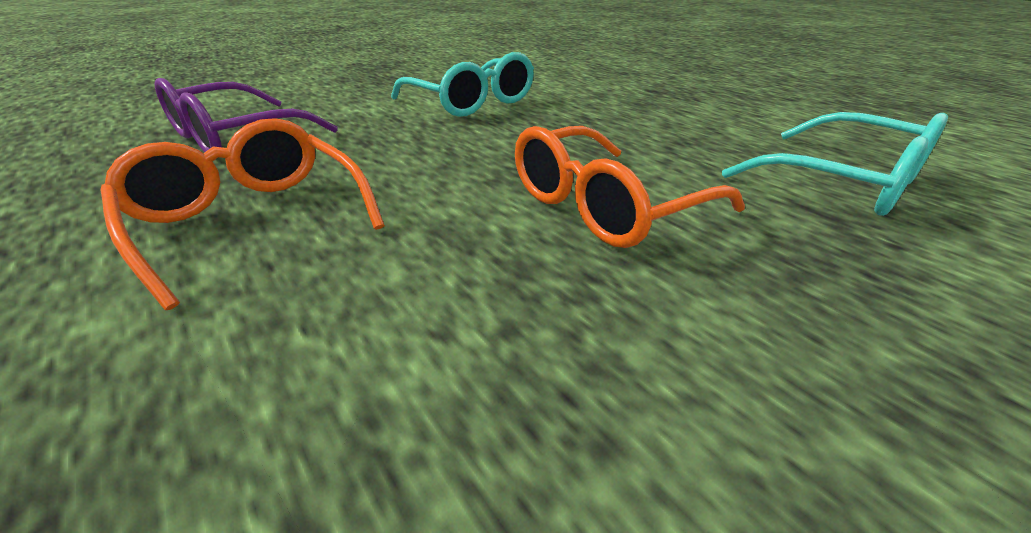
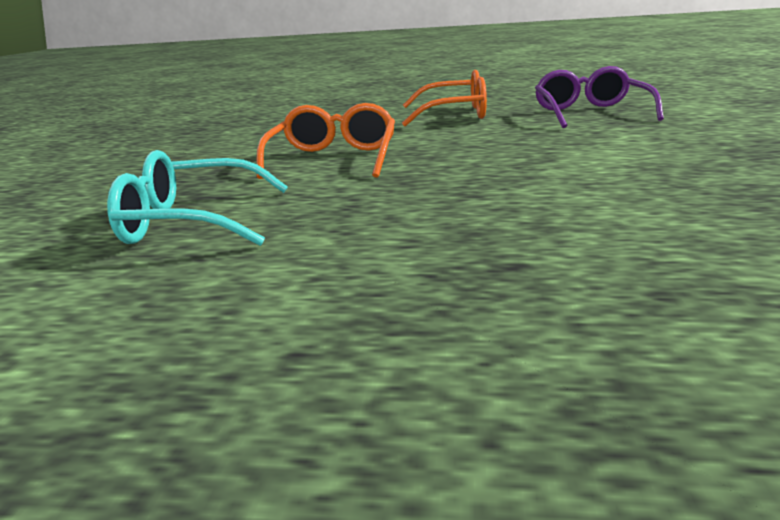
camera: 135 degrees right, 10 degrees down
(471, 102) = (594, 168): turquoise glasses -> none

